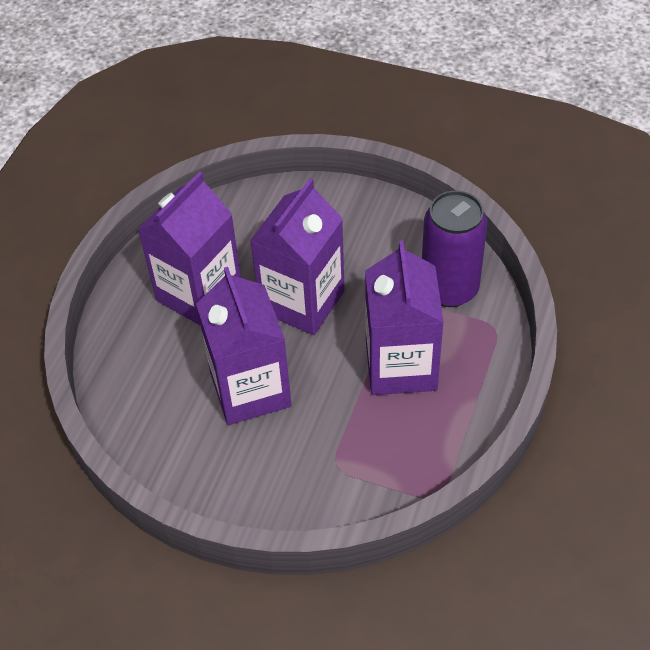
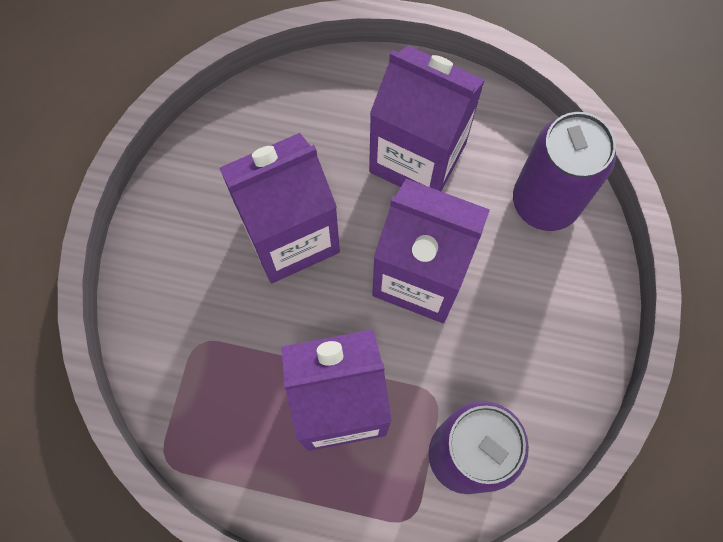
camera: 80 degrees right, 20 degrees up
(256, 216) = (545, 202): none -> purple can

